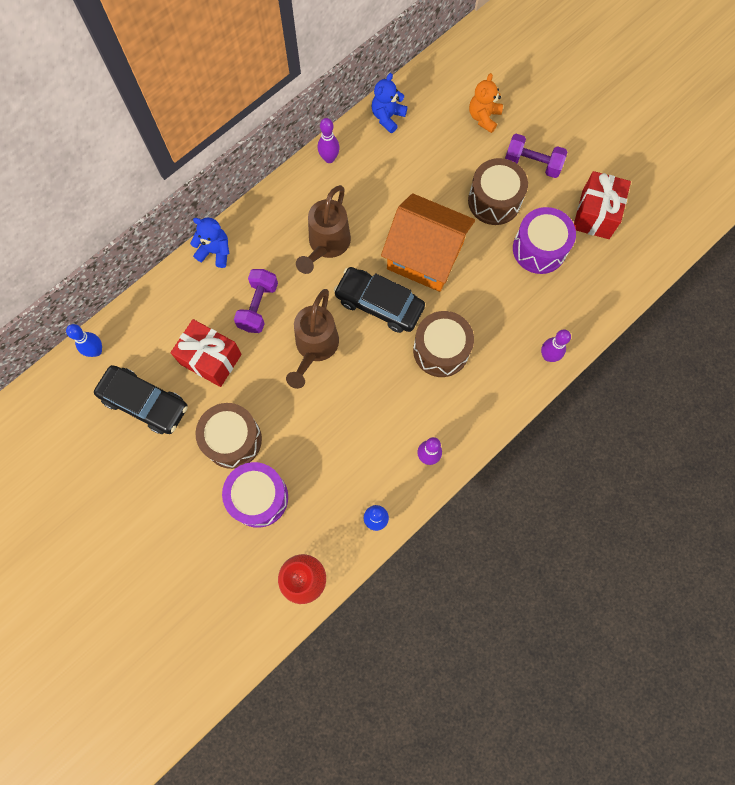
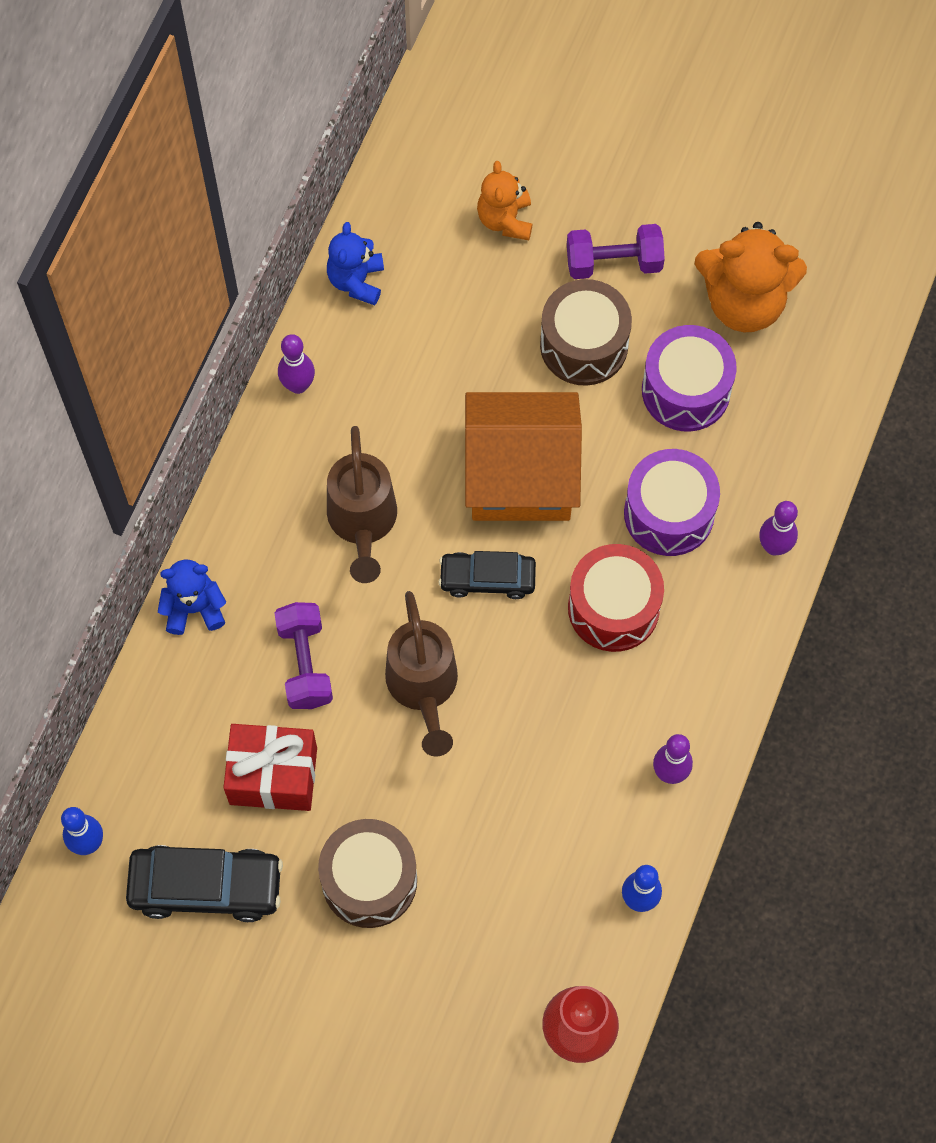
camera: 25 degrees left, 5 degrees down
(258, 497) = (452, 947): purple drum -> purple drum (669, 513)
(379, 304) = (487, 578): black car -> black car, size x0.66
(441, 350) = (613, 608): brown drum -> red drum
(595, 214) = (744, 302): red gift -> orange teddy bear

